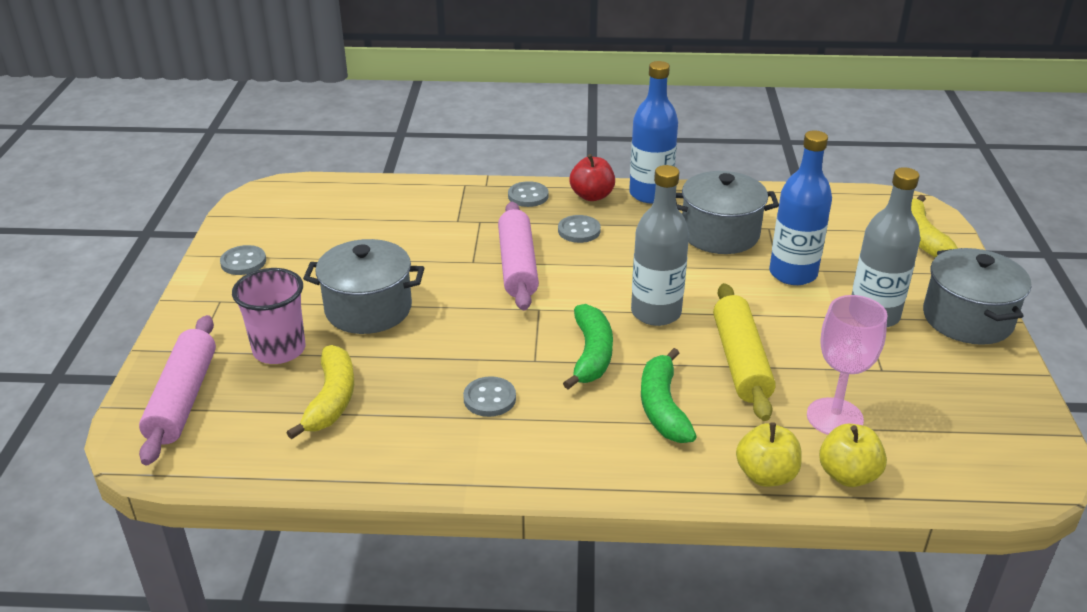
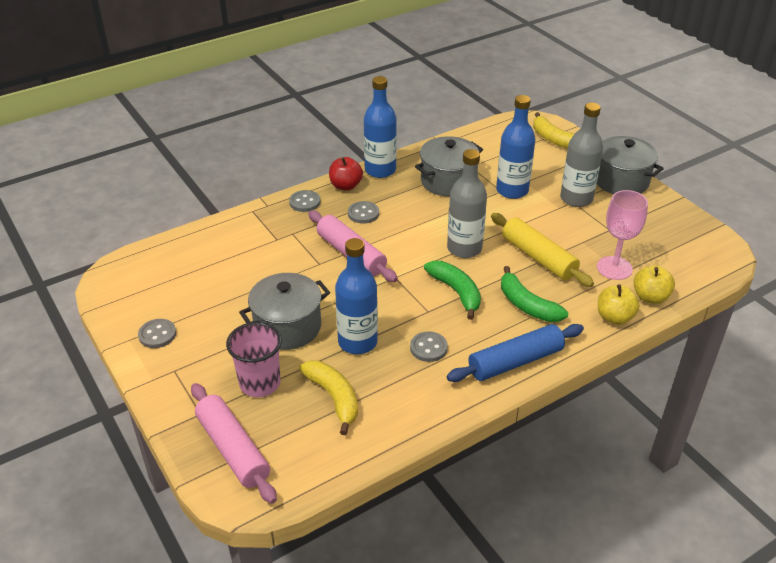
camera: 35 degrees left, 5 degrees up
(420, 356) = (357, 342): none -> blue bottle
(574, 463) = (515, 362): none -> blue rolling pin

